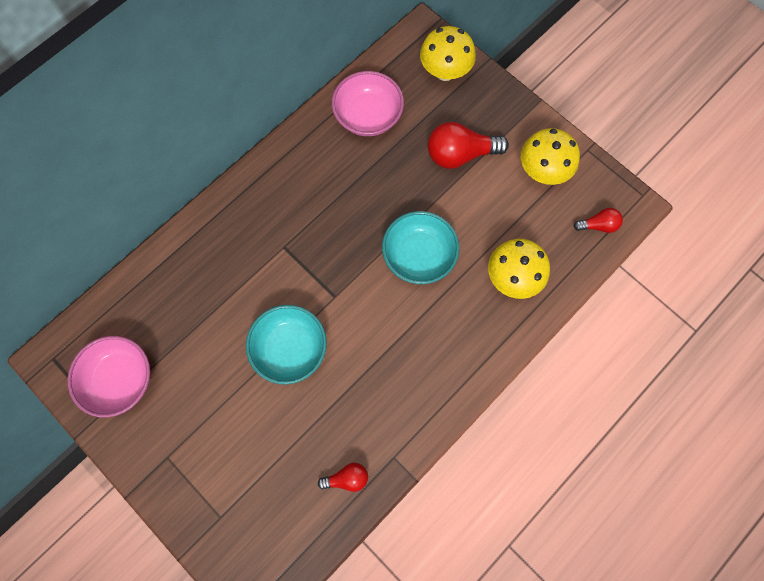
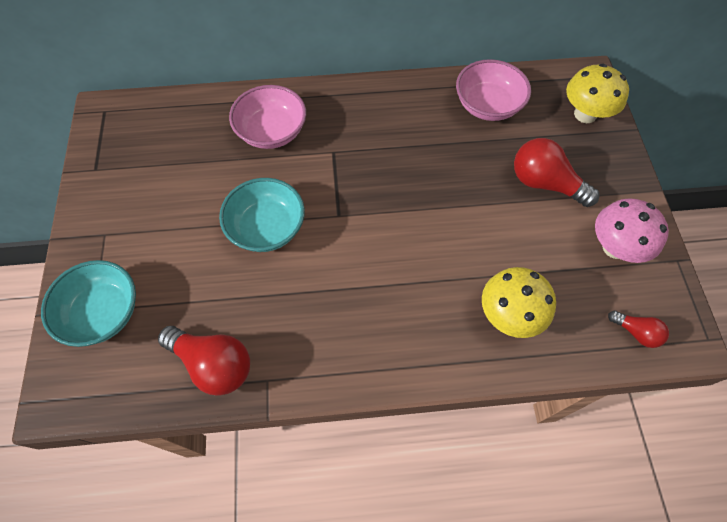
camera: 40 degrees right, 10 degrees down
(120, 379) = (130, 157): pink bowl -> pink bowl (272, 132)
(347, 478) = (213, 364): red light bulb -> red light bulb, size x1.85
(419, 256) = (437, 235): turquoise bowl -> turquoise bowl (103, 313)
(542, 171) = (615, 247): yellow mushroom -> pink mushroom

